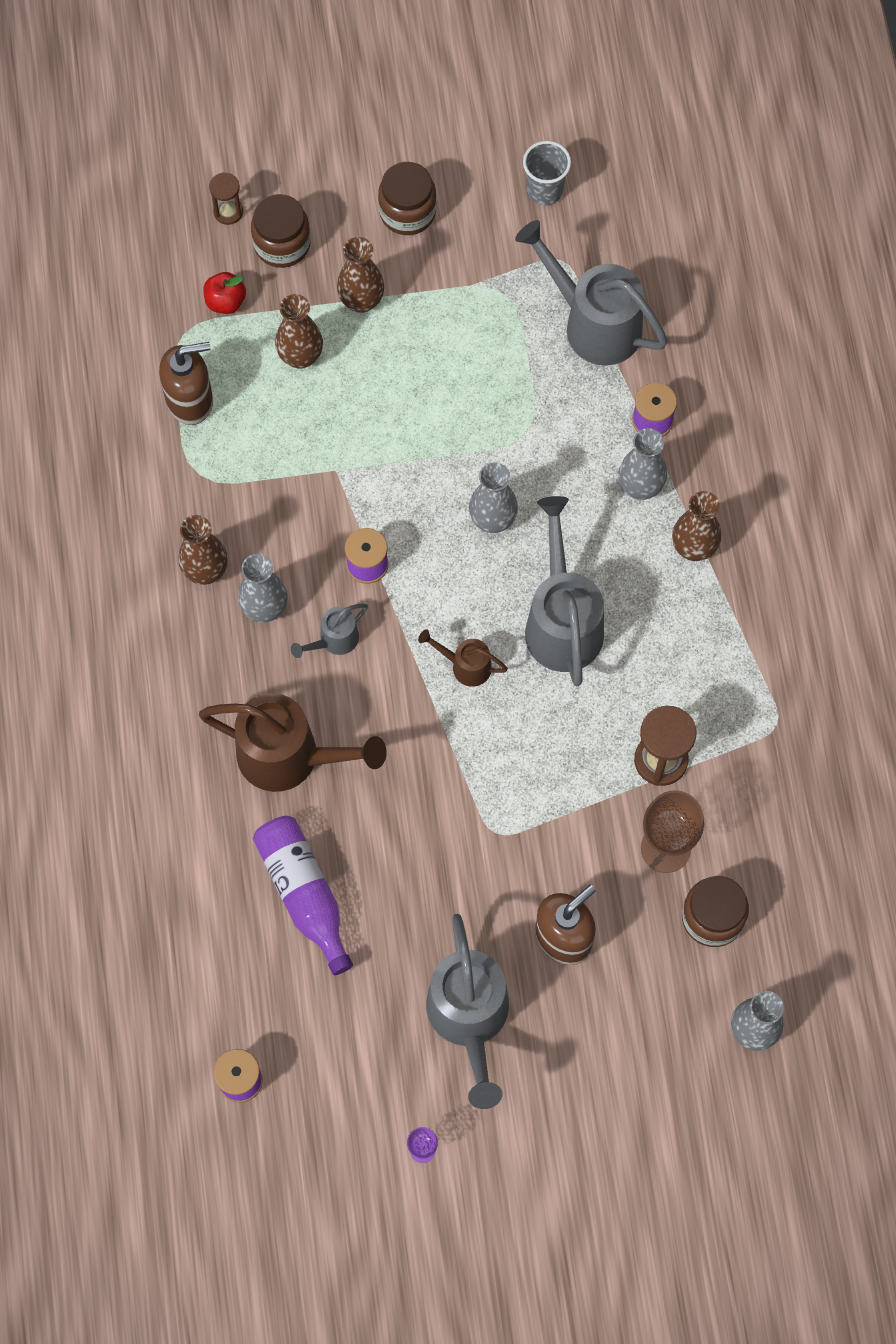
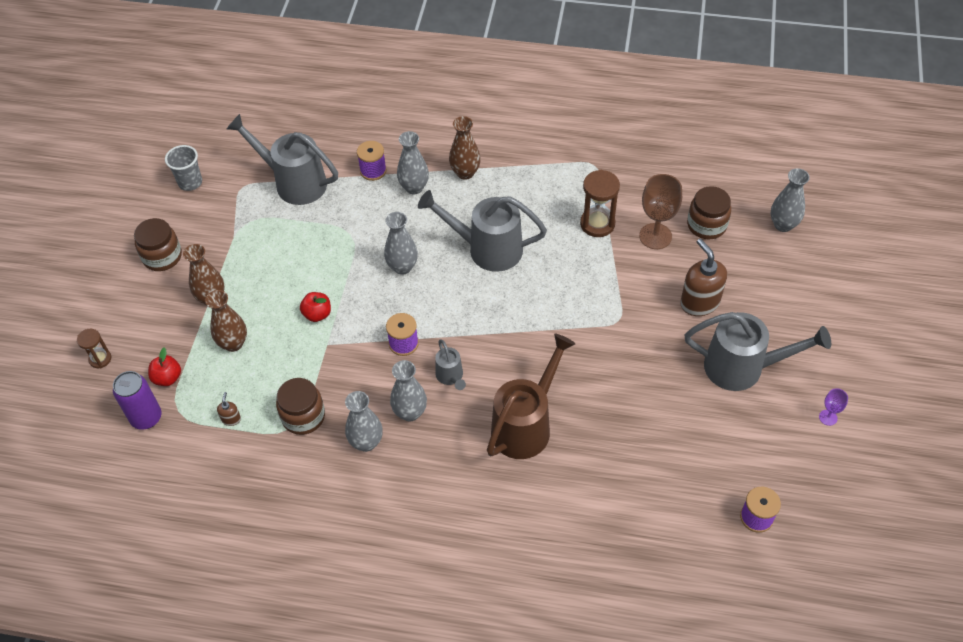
camera: 70 degrees left, 15 degrees down
(162, 303) = (146, 418): none -> purple can
(190, 400) = (231, 419): brown soap dispenser -> brown soap dispenser, size x0.45
(205, 571) = (366, 442): brown vase -> grey vase
(282, 244) = (144, 333): brown jar -> brown jar (303, 416)
(304, 894) = (629, 442): purple bottle -> none
(379, 440) = (317, 314): none -> red apple
(465, 665) = (497, 307): brown watering can -> none
(593, 323) = (293, 182): grey watering can -> grey watering can turned 60 degrees clockwise

